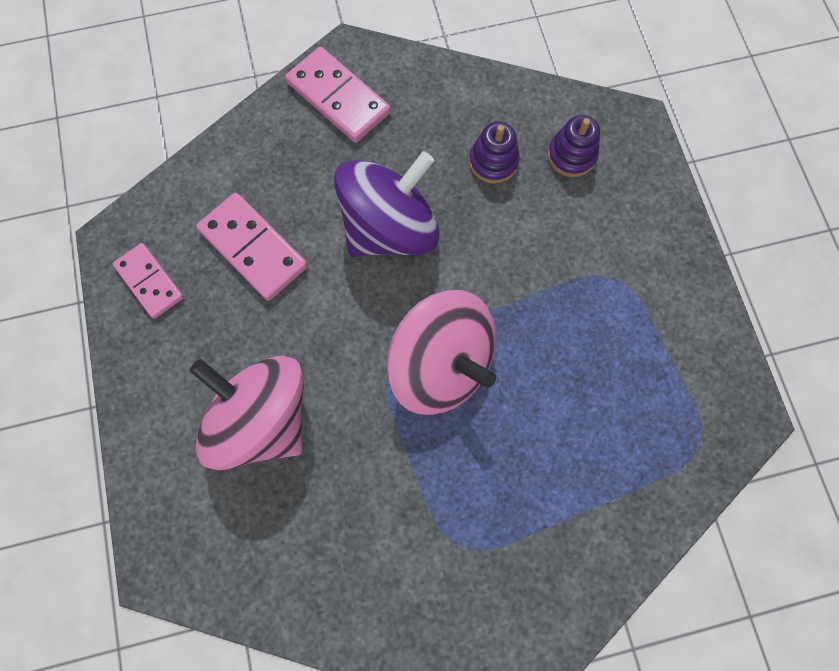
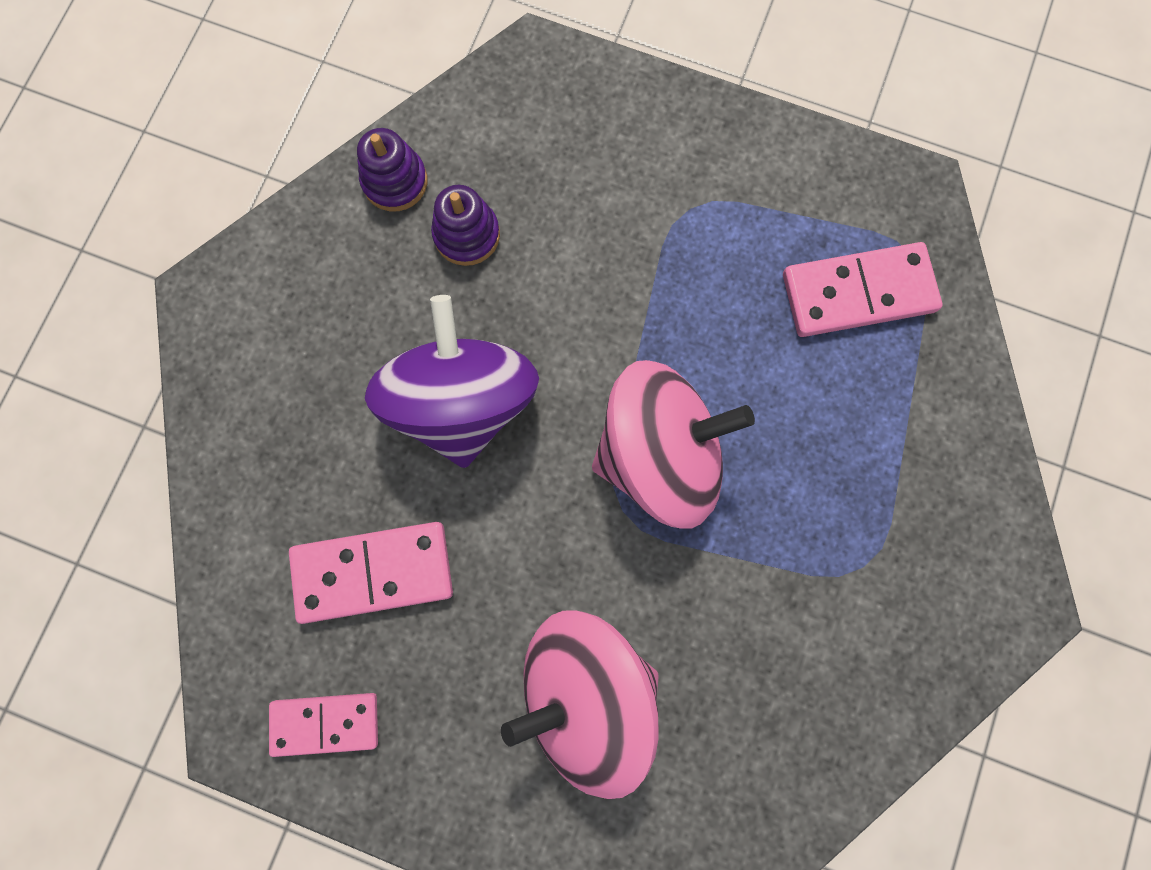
camera: 55 degrees left, 5 degrees up
(338, 98) = (254, 349): pink domino -> pink domino (858, 293)
(571, 155) = (521, 149): purple stacking toy -> purple stacking toy (395, 181)

